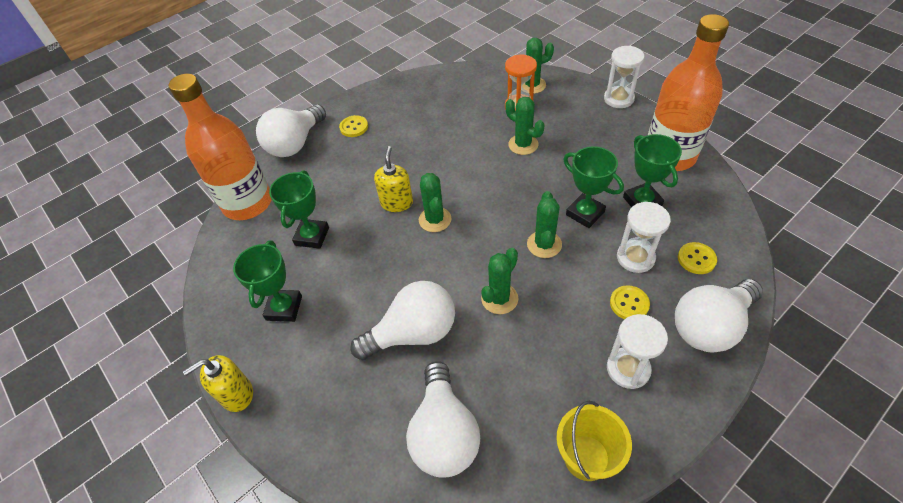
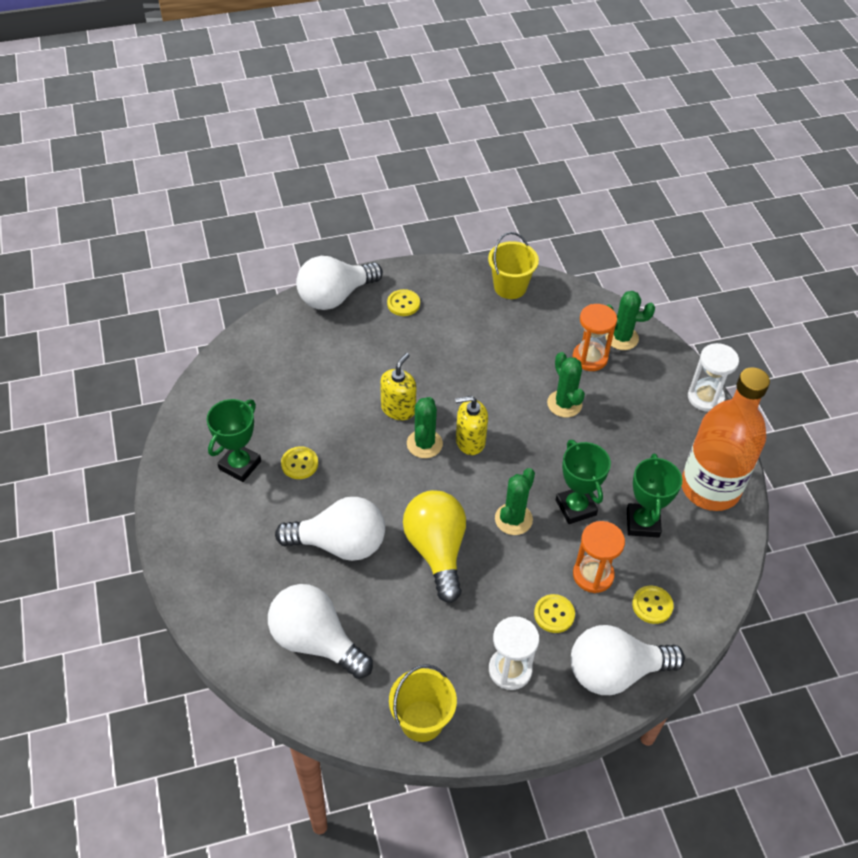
camera: 20 degrees right, 0 degrees up
(237, 394) = (164, 523): yellow soap dispenser -> yellow soap dispenser (470, 441)
(248, 203) = (258, 343): orange bottle -> none
(312, 236) = (300, 406): green trophy -> none
(338, 282) = (299, 464): none -> yellow button
(428, 85) = (510, 287): none -> yellow bucket
(444, 433) = (316, 641): white light bulb -> white light bulb turned 105 degrees clockwise
(499, 298) = (436, 550): green cactus -> yellow light bulb
(635, 258) = (593, 575): white hourglass -> orange hourglass

